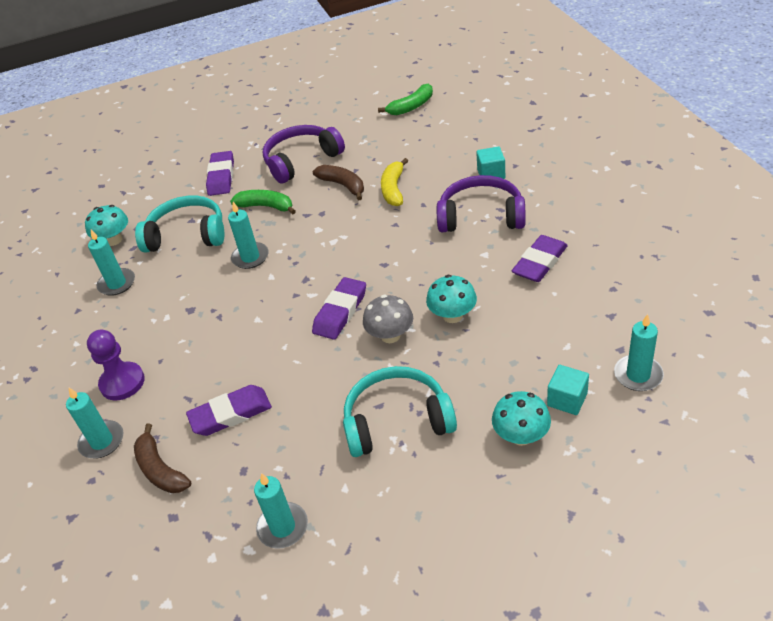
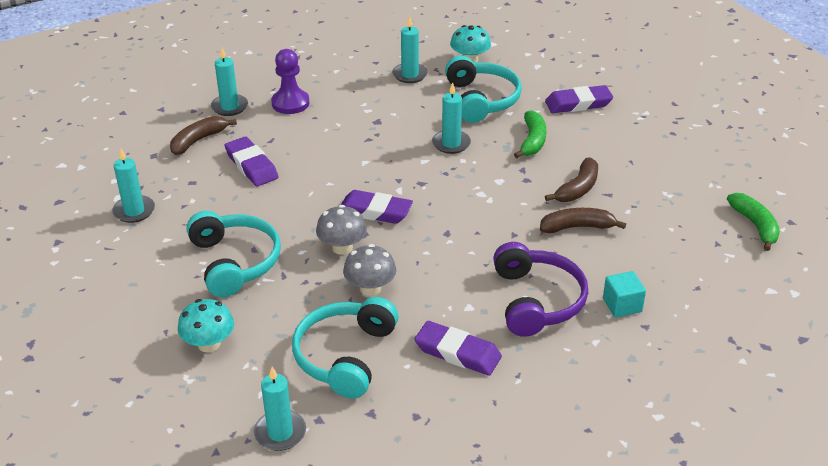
camera: 75 degrees right, 5 degrees down
(301, 160) = (619, 152): purple headphones -> none
(393, 189) = (577, 227): yellow banana -> brown banana
(411, 107) = (755, 225): green banana -> green banana turned 150 degrees counterclockwise
(452, 315) = (370, 288): turquoise mushroom -> grey mushroom
(541, 332) = (345, 356): none -> turquoise headphones
(567, 399) = (250, 376): turquoise cube -> none

